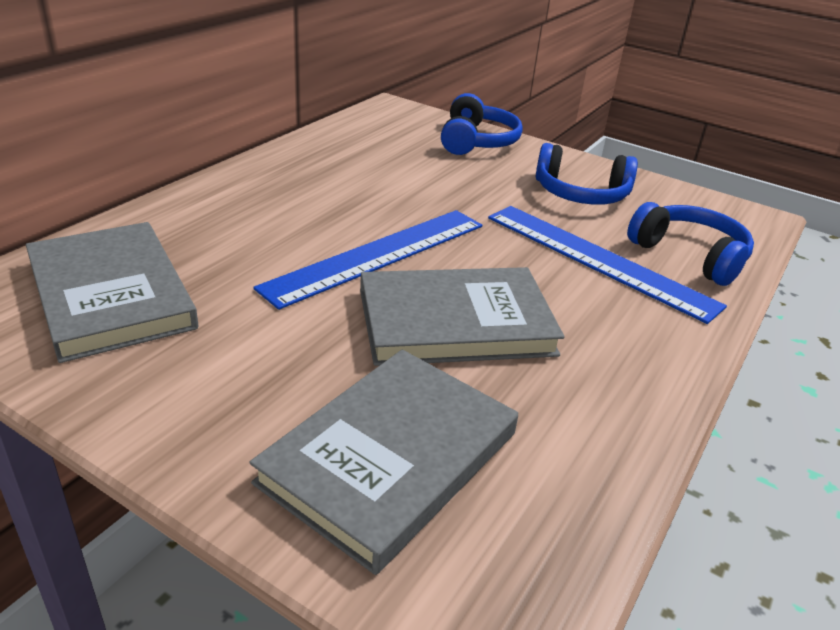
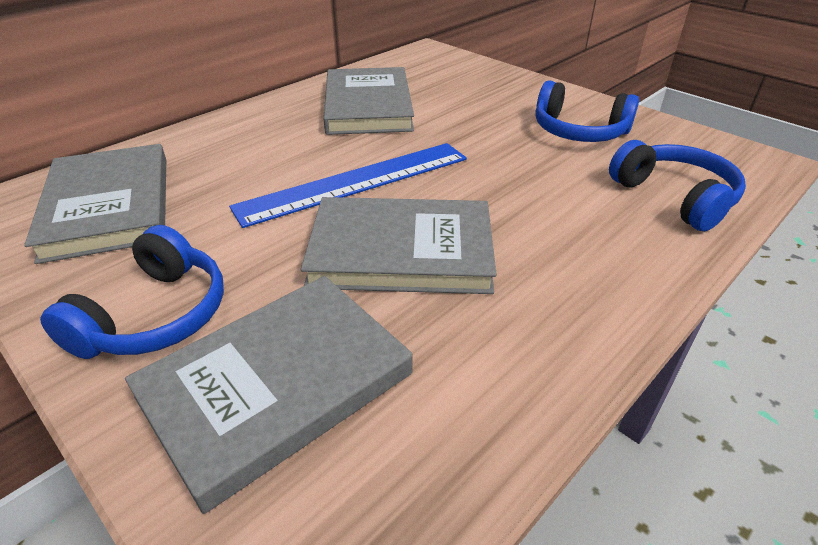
camera: 15 degrees right, 5 degrees up
(353, 172) = (367, 106): none -> grey book
(477, 141) = (494, 81): blue headphones -> blue headphones (155, 315)
(598, 260) = (572, 197): blue ruler -> none

